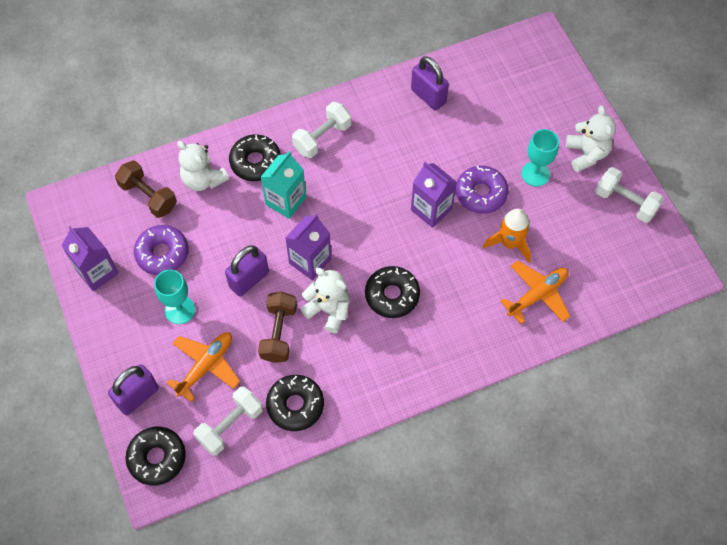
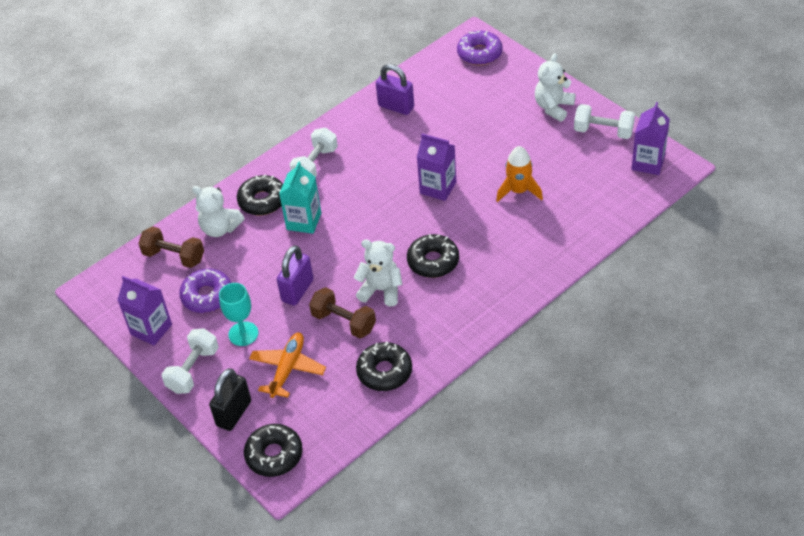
camera: 15 degrees left, 15 degrees down
(137, 396) = (234, 413): purple padlock -> black padlock
(230, 425) = (332, 407): white dumbbell -> white dumbbell (193, 370)
(279, 333) = (344, 322): brown dumbbell -> brown dumbbell turned 45 degrees counterclockwise
(310, 261) = (347, 259): purple carton -> purple carton (648, 163)
(481, 193) = (476, 163): purple donut -> purple donut (479, 53)
(535, 174) = (516, 134): turquoise goblet -> none
(537, 295) = (561, 221): orange plane -> none
(586, 154) = (553, 107): white teddy bear -> white teddy bear turned 120 degrees counterclockwise

